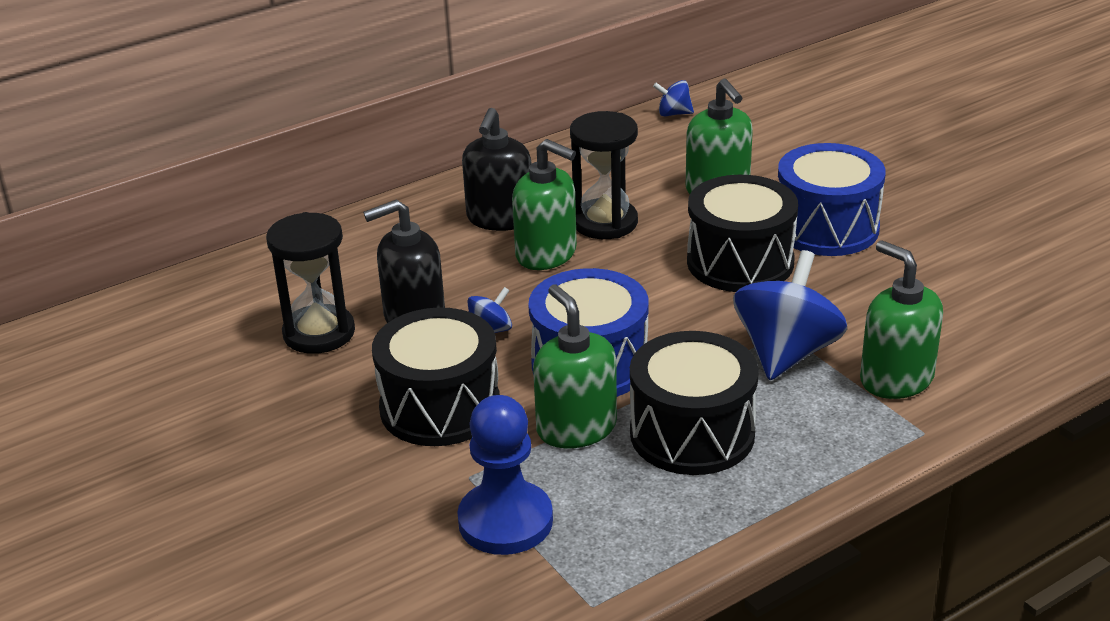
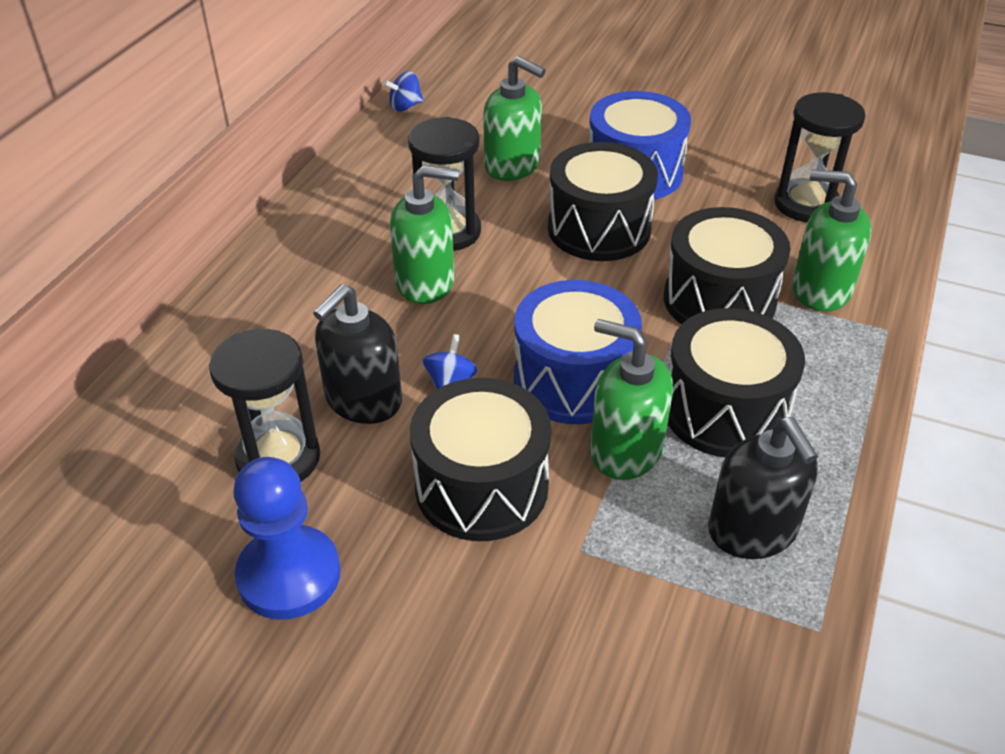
camera: 35 degrees left, 10 degrees up
(500, 219) = (346, 262): black soap dispenser -> black soap dispenser (752, 531)
(505, 521) = (661, 581): blue pawn -> blue pawn (289, 575)
(786, 353) = (719, 300): blue spinning top -> black drum
(971, 306) = (806, 204): none -> black hourglass

